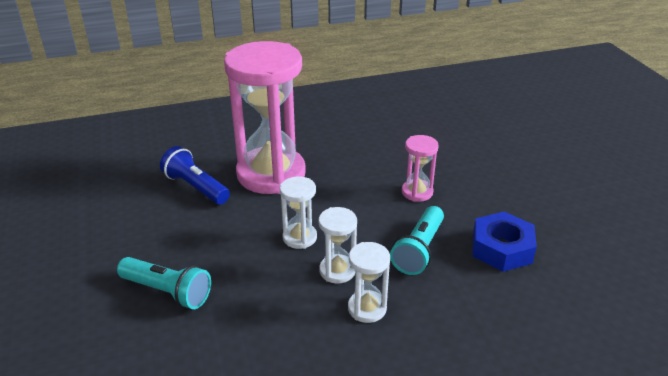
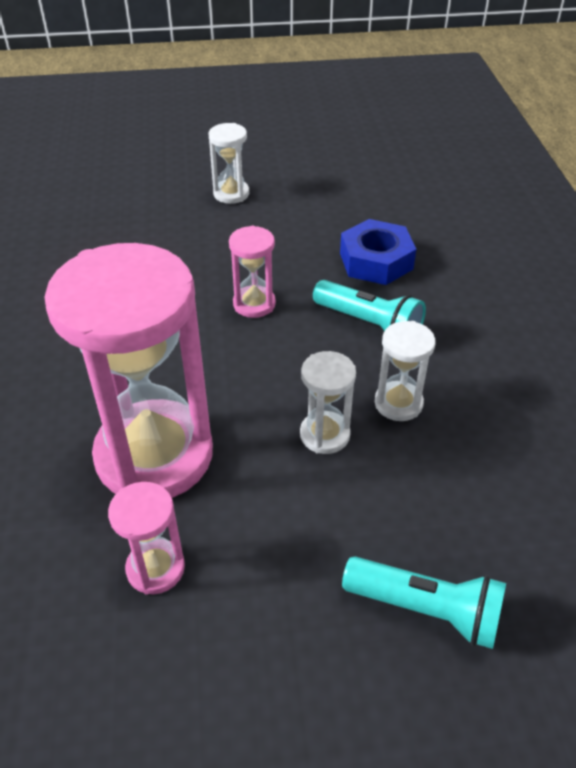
camera: 80 degrees left, 10 degrees up
(167, 292) = (426, 609): turquoise flashlight -> turquoise flashlight turned 75 degrees clockwise
(196, 187) = (155, 568): blue flashlight -> pink hourglass
(367, 308) = (466, 385): white hourglass -> white hourglass (231, 194)

